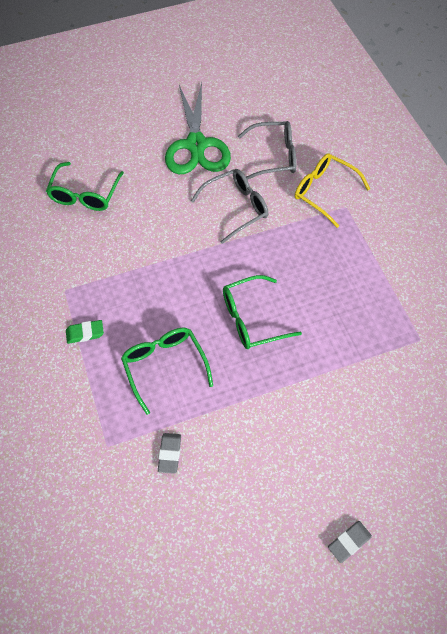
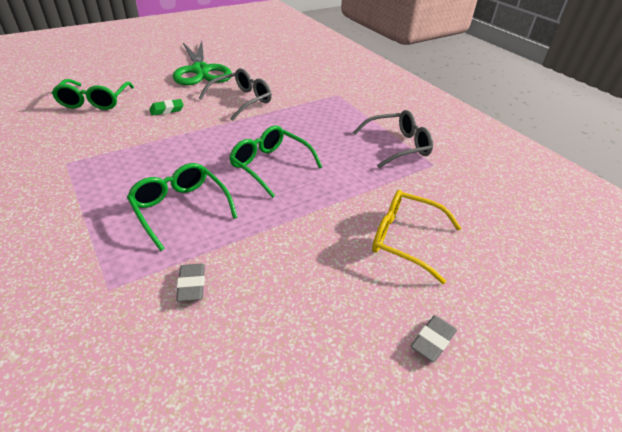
camera: 15 degrees left, 20 degrees down
(85, 333) = (86, 192): green eraser -> green eraser (167, 110)
(252, 319) = (270, 165): green glasses -> green glasses turned 75 degrees clockwise
(274, 156) = (269, 73): grey glasses -> grey glasses (398, 146)
(324, 192) = (316, 88): yellow glasses -> yellow glasses (404, 239)

